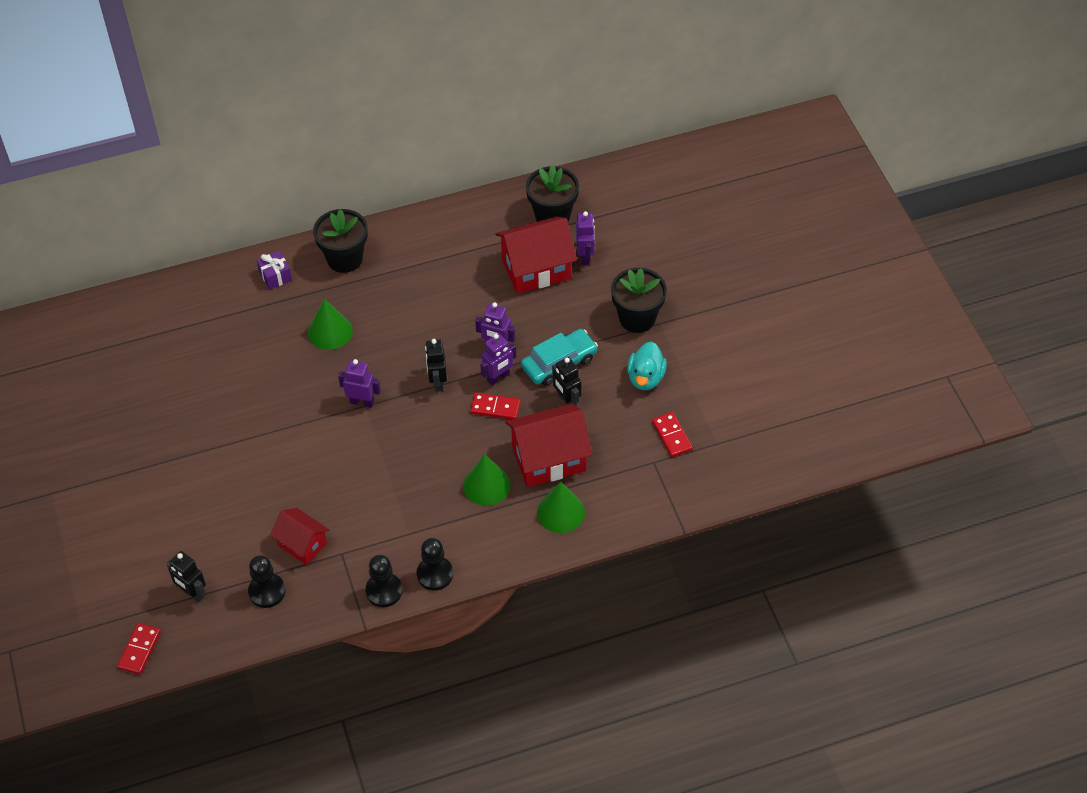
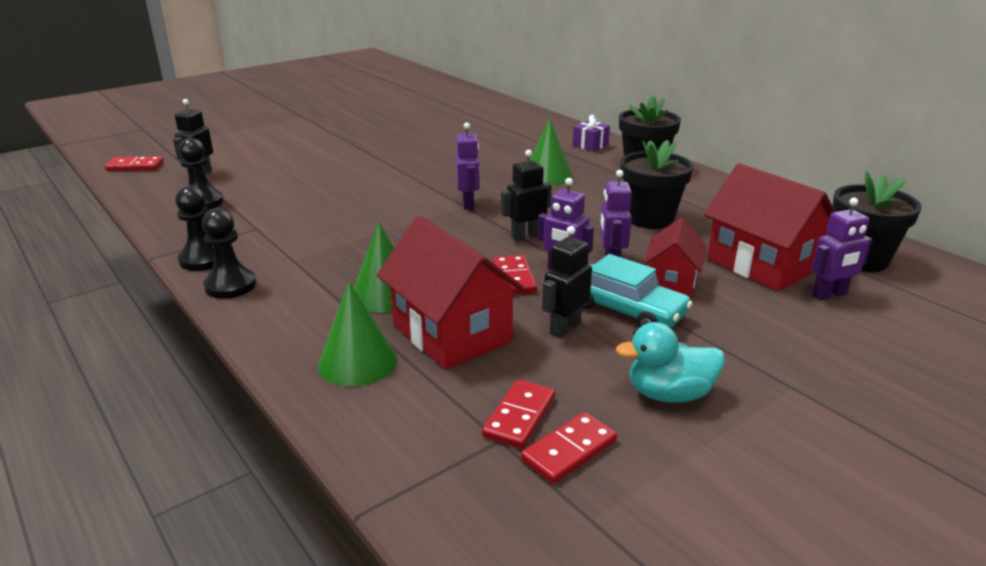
camera: 70 degrees right, 25 degrees down
(302, 544) = (266, 208): red house -> red house (671, 282)
(637, 318) = (776, 361): black flower pot -> black flower pot (650, 219)
(639, 448) = (519, 416): none -> red domino

